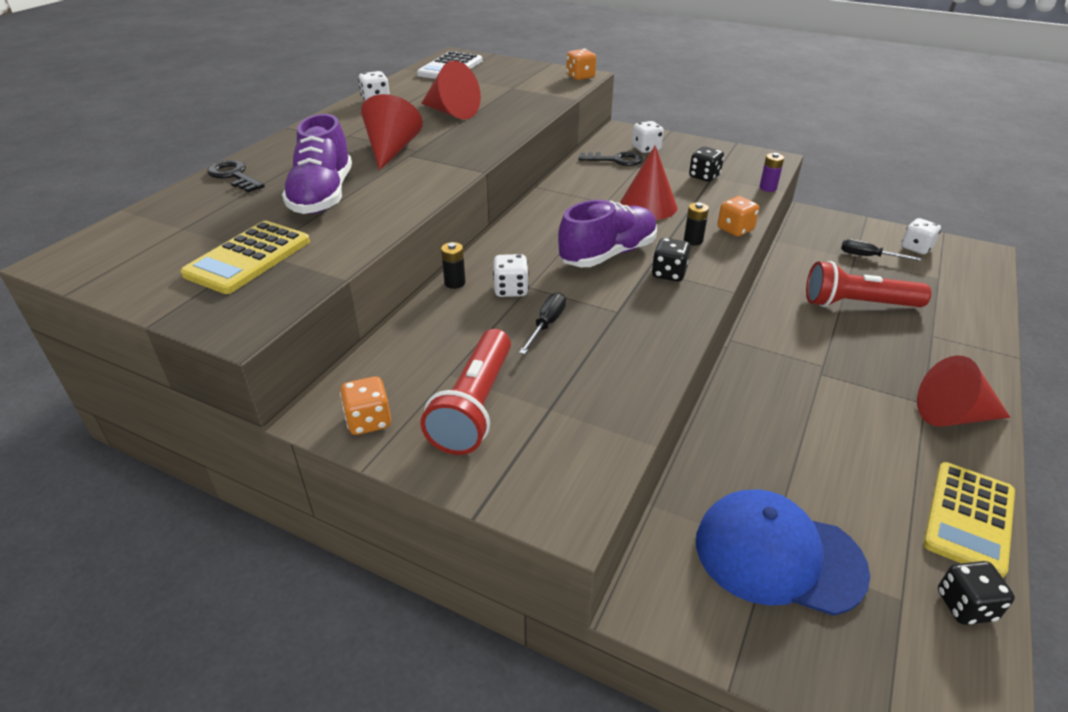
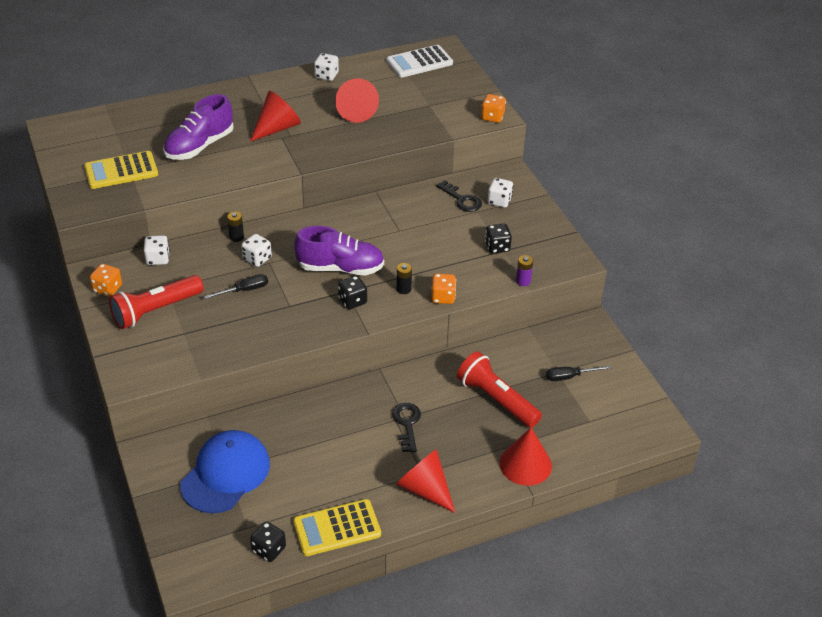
camera: 40 degrees right, 5 degrees up
(234, 176) = (177, 106): black key -> black key (407, 424)
(648, 206) = (420, 248): red cone -> red cone (525, 464)
(778, 555) = (225, 474): blue cap -> blue cap turned 60 degrees clockwise
(868, 256) = (569, 377): black screwdriver -> black screwdriver turned 75 degrees counterclockwise
(916, 248) = (618, 393): white dice -> white dice (158, 259)

